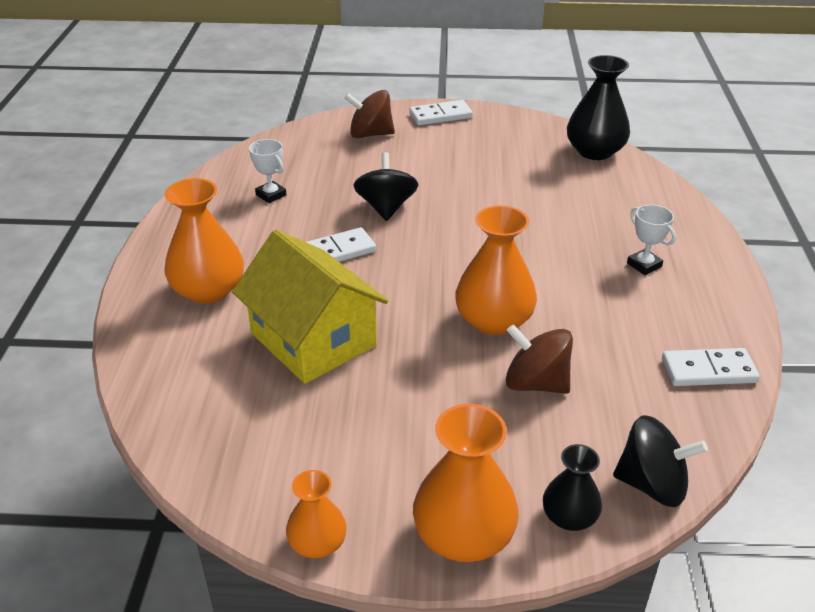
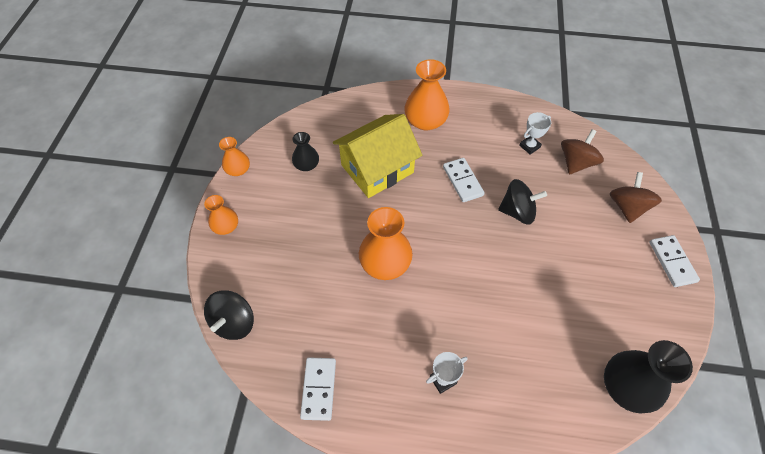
camera: 95 degrees right, 20 degrees up
(463, 536) = (226, 226): orange vase -> orange vase, size x0.57
(536, 383) = (324, 277): brown spinning top -> brown spinning top (576, 163)
(569, 516) = (224, 275): black vase -> black vase (306, 165)

